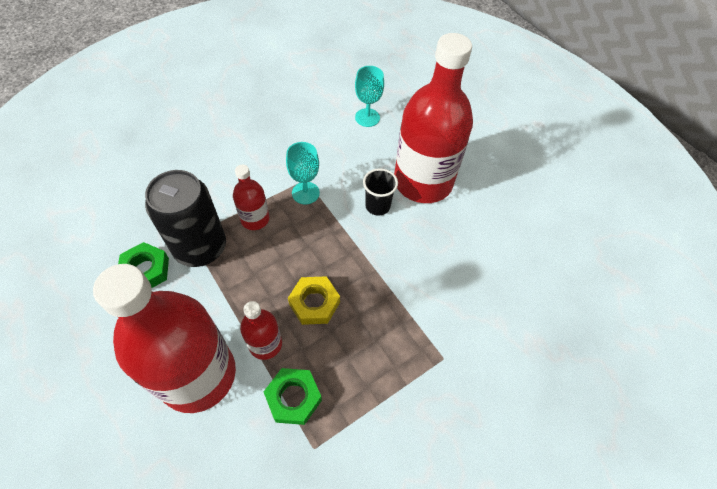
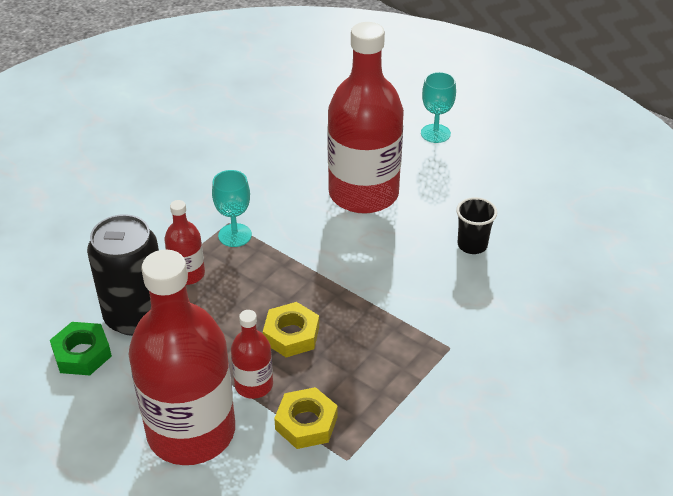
camera: 15 degrees left, 15 degrees down
(293, 398) = (306, 423): green nut -> yellow nut
(367, 117) = (274, 145): turquoise goblet -> turquoise goblet (435, 133)
(377, 206) = (322, 228): black cup -> black cup (472, 245)

